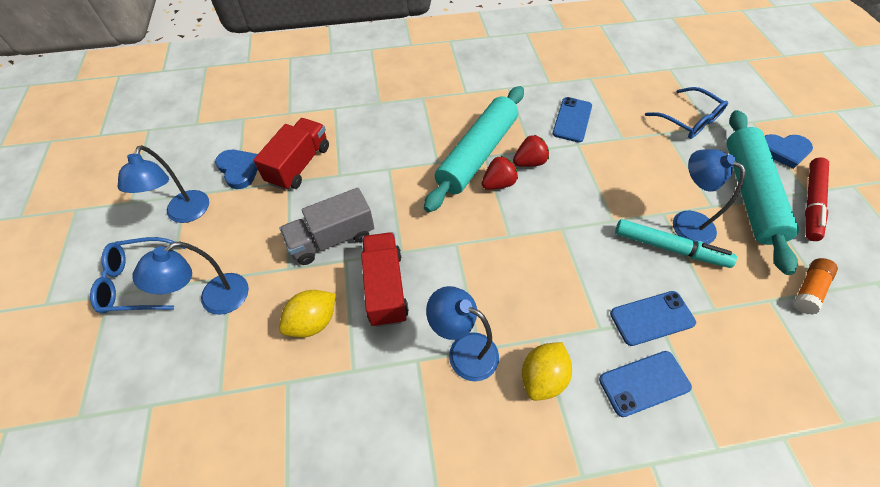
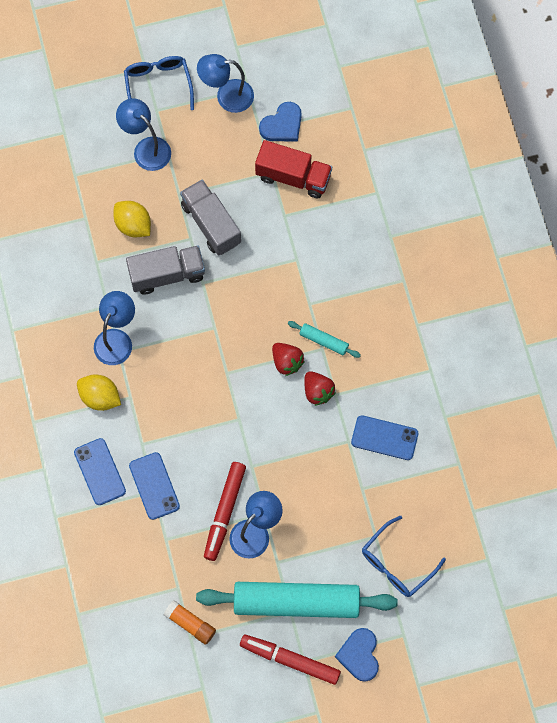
camera: 85 degrees right, 15 degrees up
(385, 287) = (167, 274): red truck -> grey truck
(477, 154) = (324, 341): turquoise rolling pin -> turquoise rolling pin, size x0.42
(669, 248) = (224, 512): turquoise marker -> red marker

